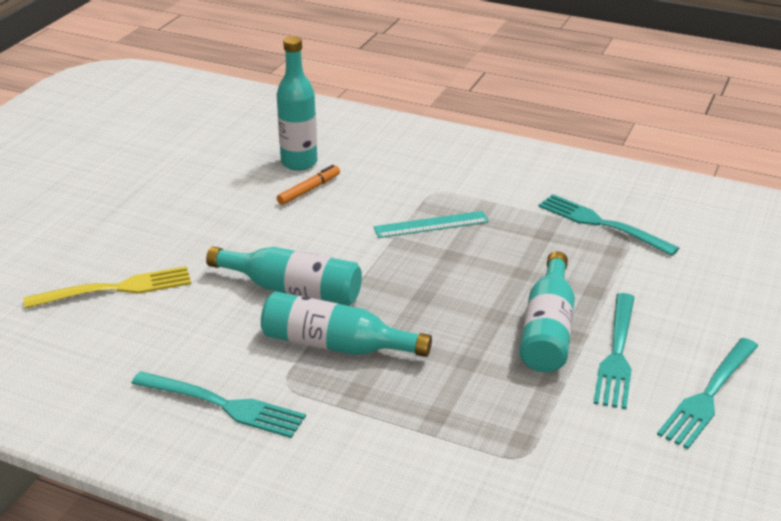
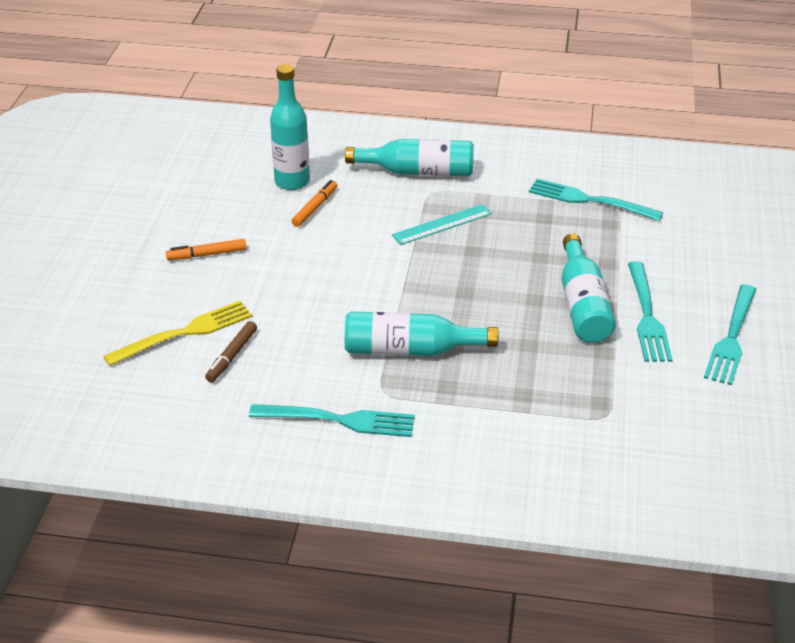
camera: 15 degrees left, 5 degrees up
(149, 319) = (231, 356): none -> brown marker
(179, 218) = (207, 254): none -> orange marker
(293, 289) = (347, 306): turquoise bottle -> turquoise bottle (418, 171)

